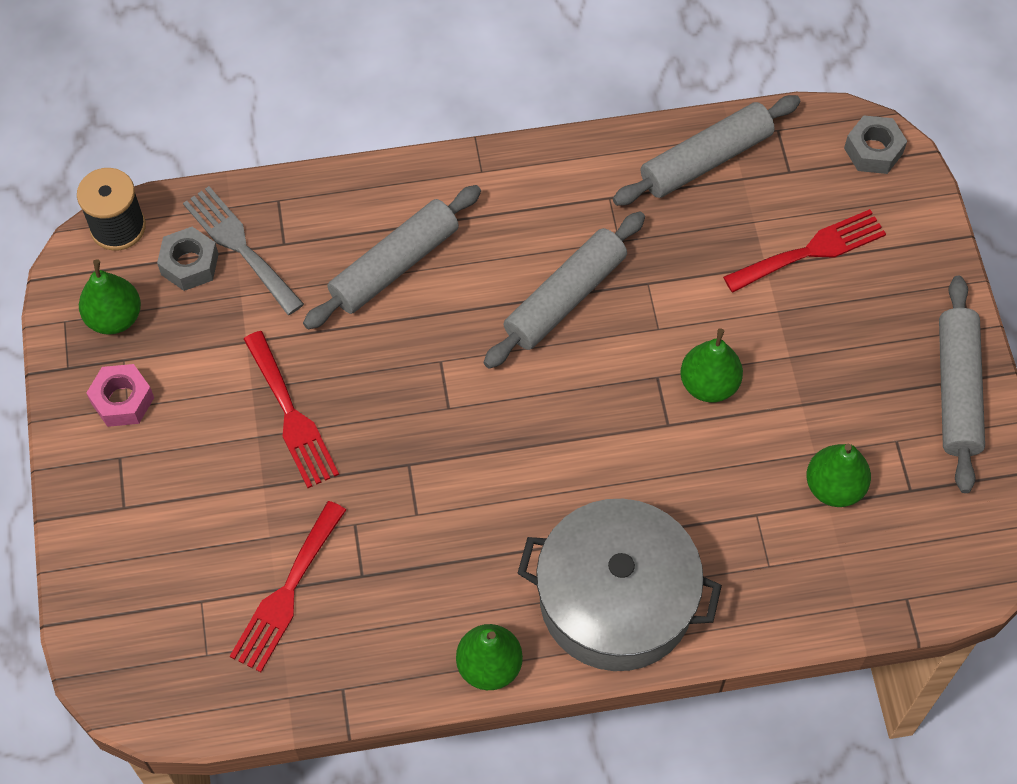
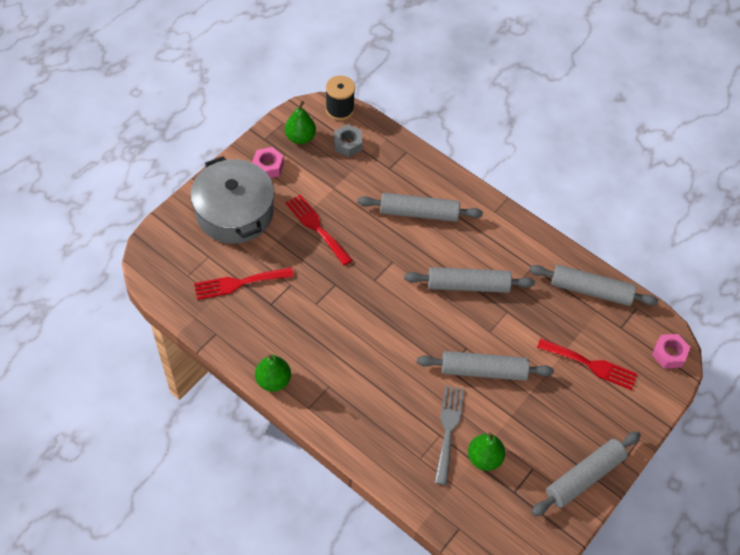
camera: 45 degrees right, 5 degrees down
(240, 246) = (372, 154): grey fork -> grey fork (448, 429)
(291, 415) = (316, 227): red fork -> red fork turned 120 degrees clockwise
(616, 599) = (347, 407): grey pot -> grey pot (234, 212)
(709, 384) = (483, 370): green pear -> grey rolling pin
(873, 151) = (669, 354): grey nut -> pink nut

